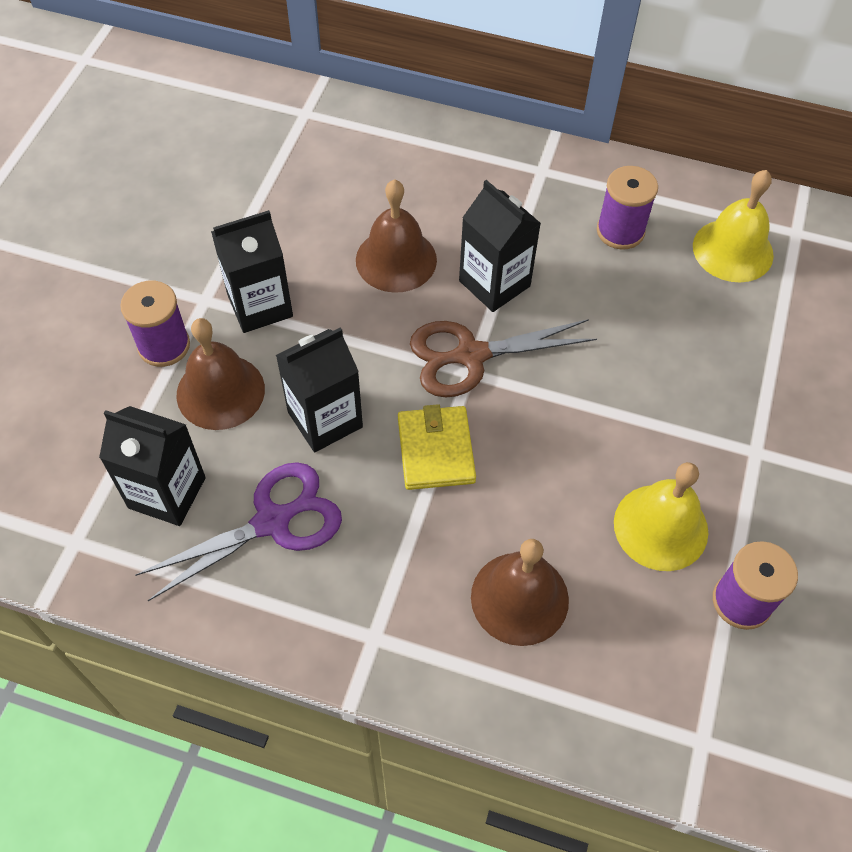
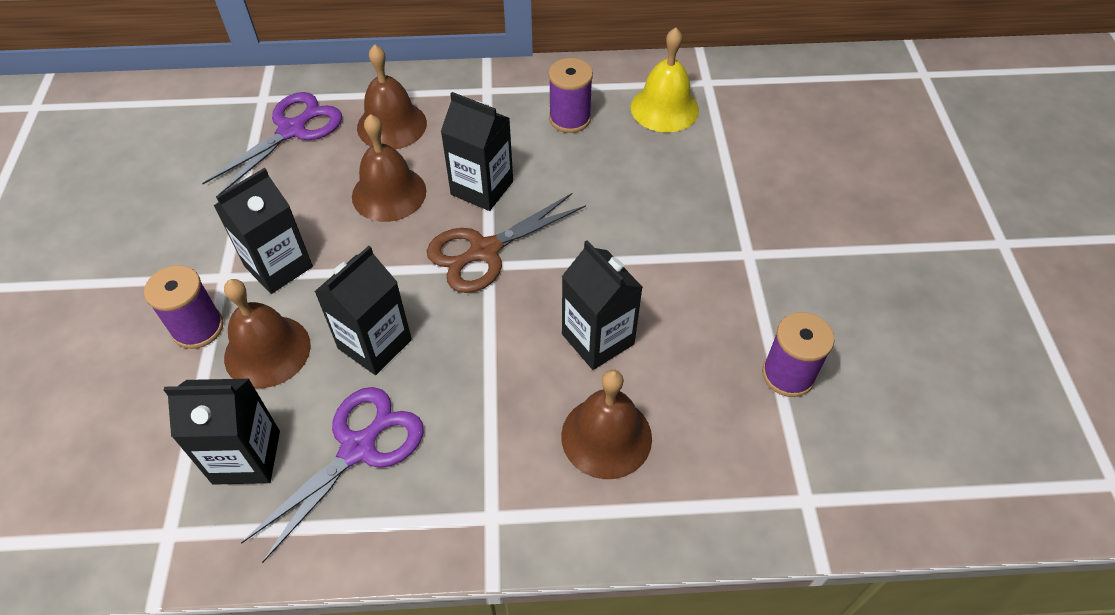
camera: 20 degrees left, 5 degrees down
(323, 158) = (292, 130): none -> purple scissors
(426, 182) = (392, 125): none -> brown bell
(436, 450) = (484, 338): yellow wallet -> none
(552, 491) = (597, 339): none -> black carton
(660, 527) = (699, 337): yellow bell -> none

